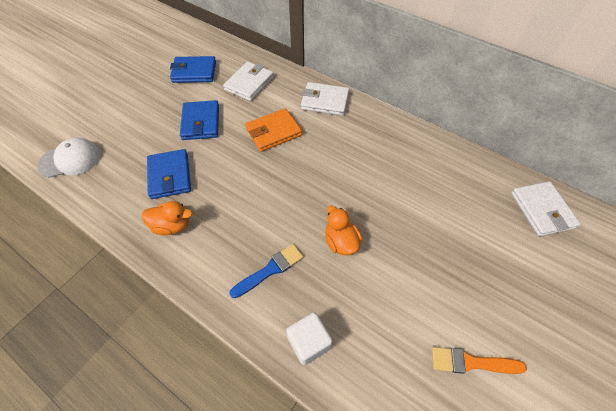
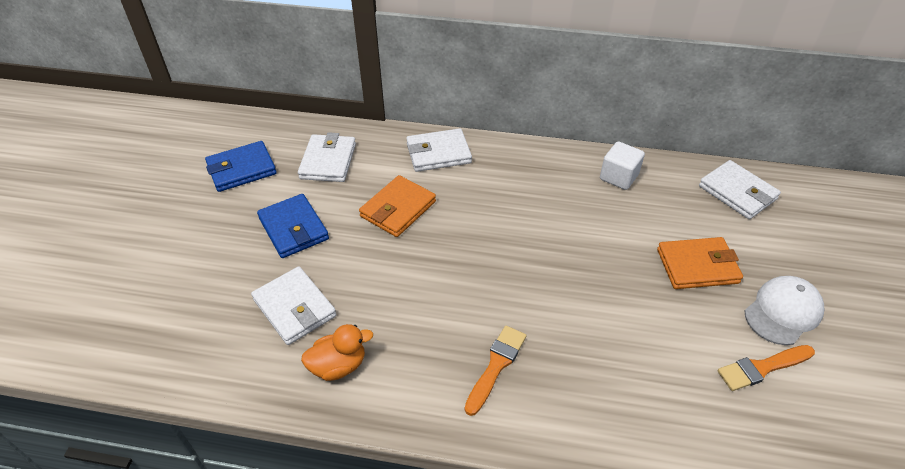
camera: 25 degrees left, 10 degrees down
(70, 160) = (131, 340): white cap -> white cap (783, 312)
(170, 176) = (294, 308): blue wallet -> white wallet
(270, 269) = (496, 365): blue brush -> orange brush
(309, 342) = (590, 424): white cube -> white cube (618, 177)
(341, 242) = (557, 302): orange duck -> none
(468, 257) = (697, 266): none -> orange wallet

